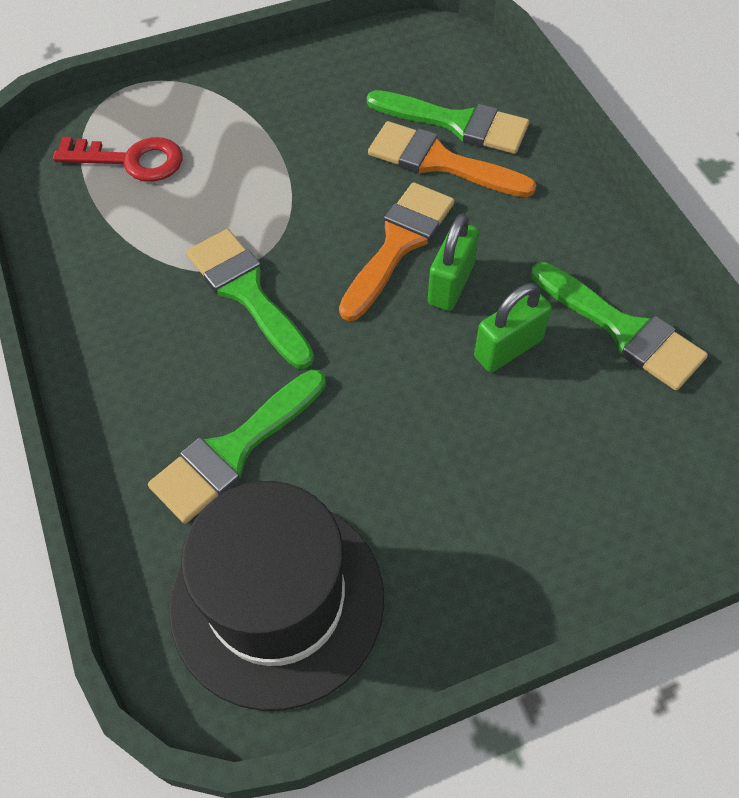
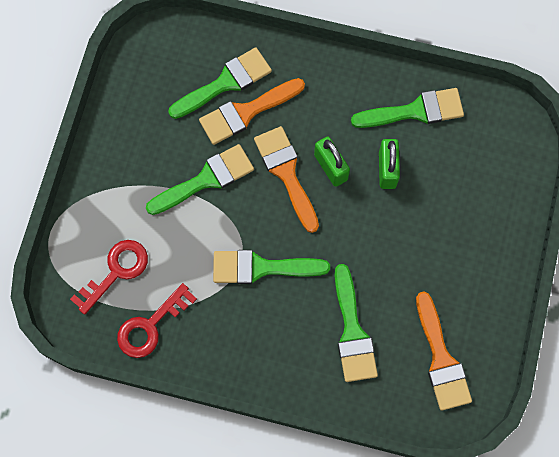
camera: 55 degrees left, 15 degrees up
(83, 228) = (150, 326): none -> red key
(277, 600) = (441, 359): black hat -> orange brush
(318, 174) = (206, 179): none -> green brush

